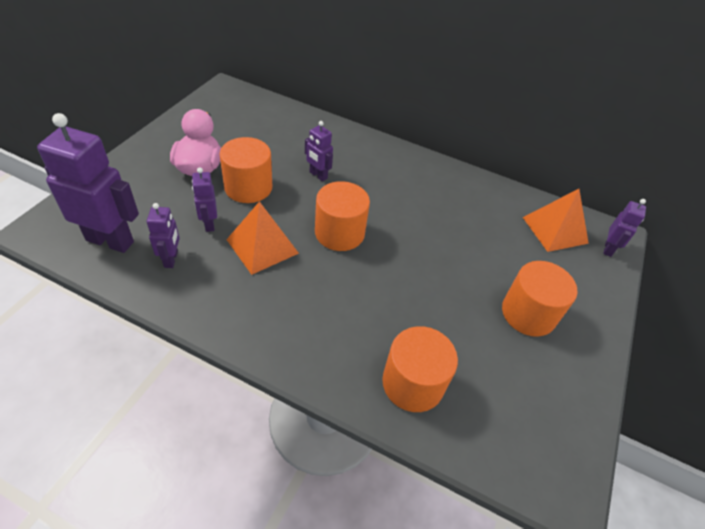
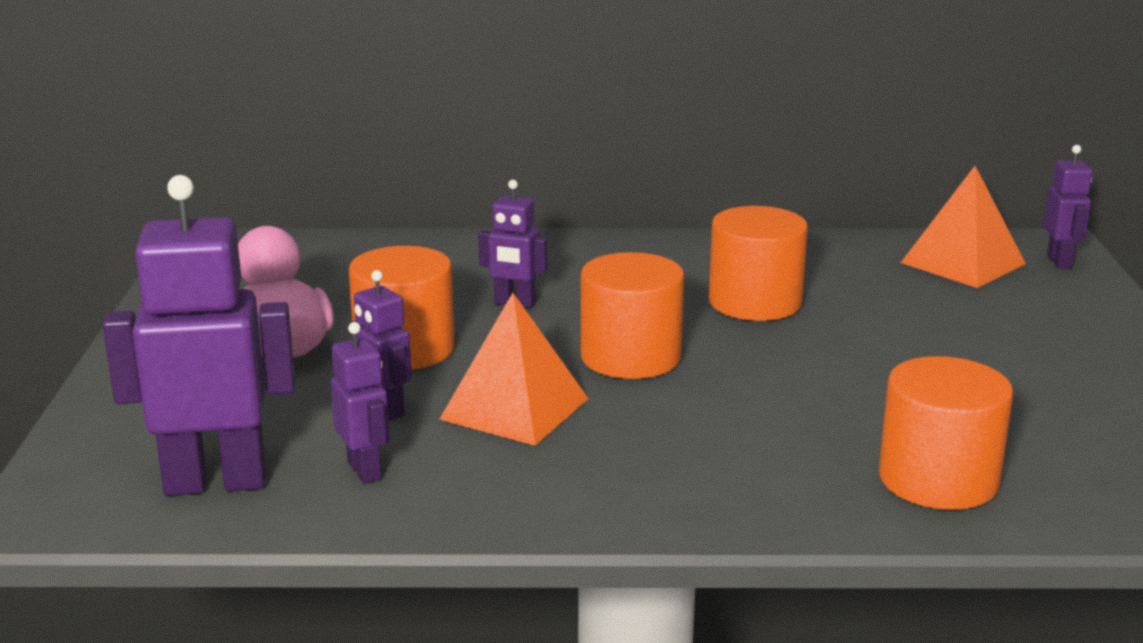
camera: 20 degrees left, 25 degrees down
(528, 313) = (1022, 358): orange cylinder -> orange cylinder (755, 302)

